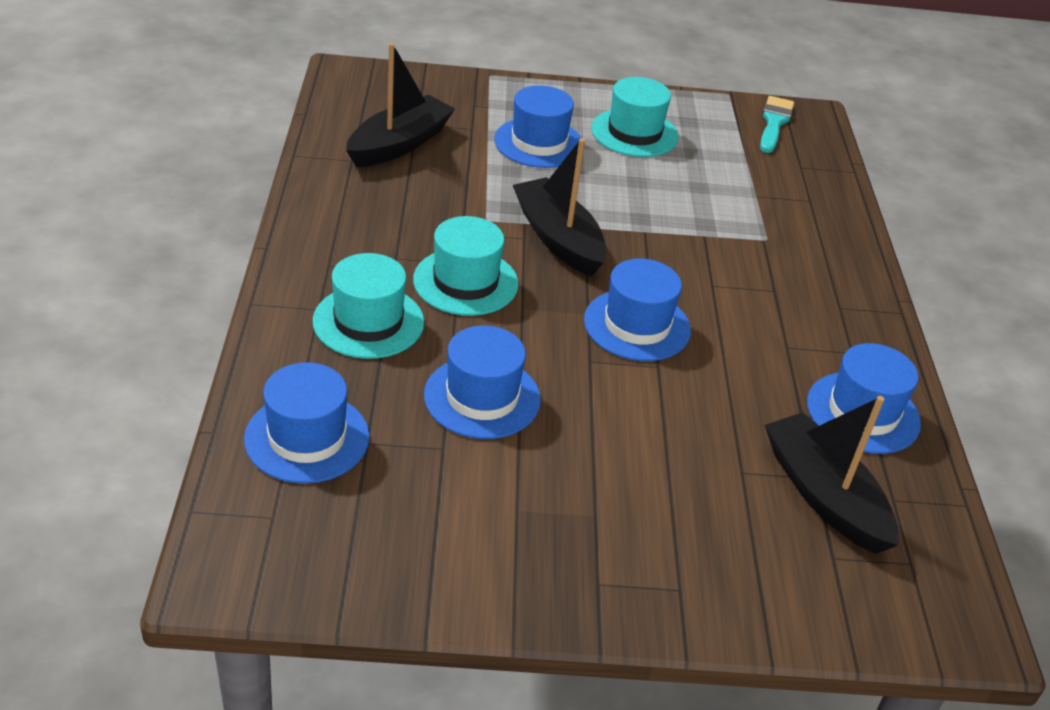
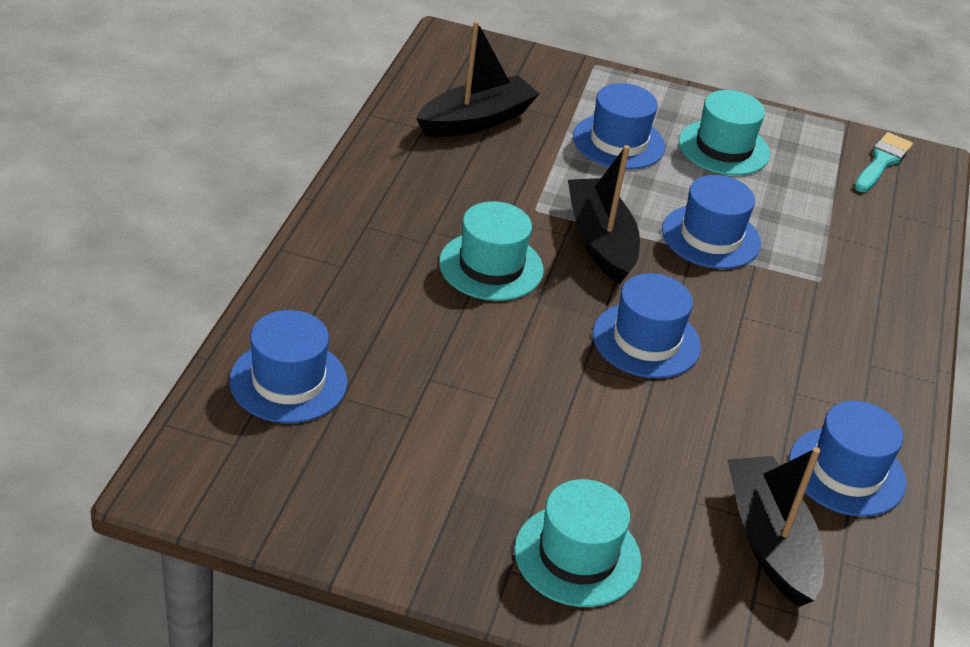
camera: 15 degrees right, 0 degrees up
(368, 322) = (383, 287): turquoise hat -> turquoise hat (577, 555)
(482, 397) = (465, 378): blue hat -> blue hat (711, 237)

